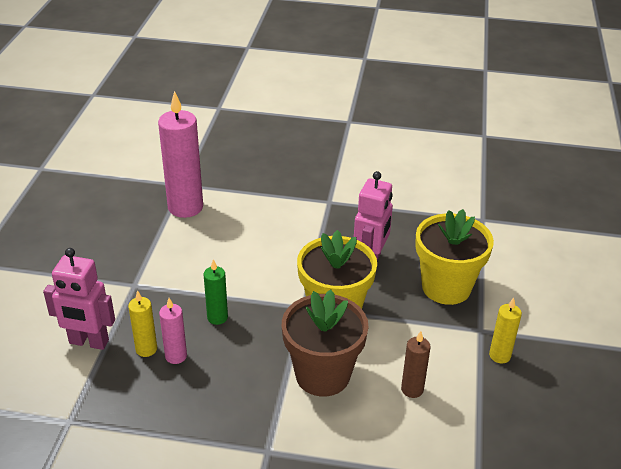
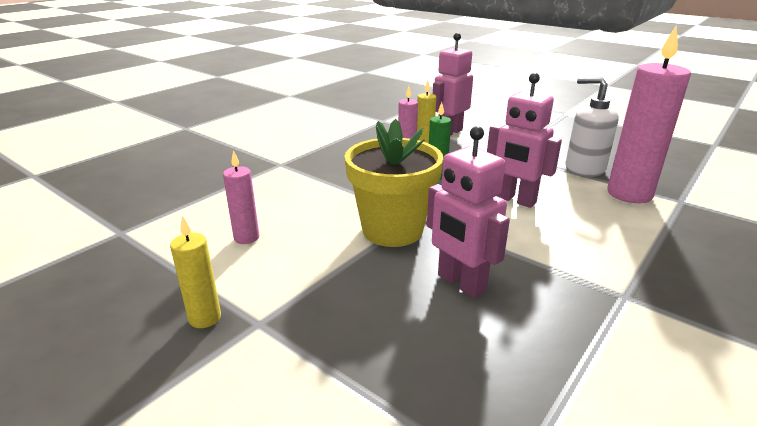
camera: 120 degrees right, 10 degrees down
(144, 233) = (584, 168): none -> white soap dispenser
(236, 261) = (515, 200): none -> pink robot
(322, 375) = (320, 201): brown flower pot -> none
(412, 389) = (246, 238): brown candle -> pink candle
(446, 287) = (359, 330): yellow flower pot -> none

